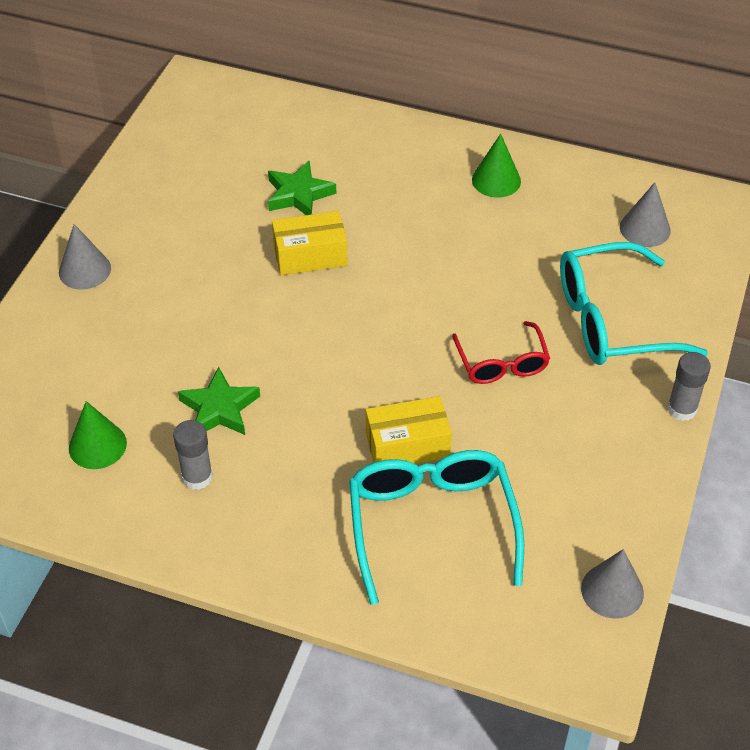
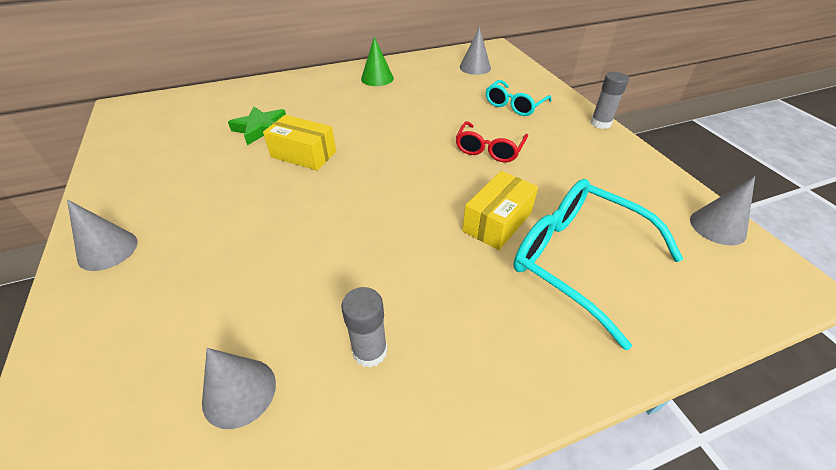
camera: 40 degrees left, 5 degrees down
(97, 445) = (239, 392): green cone -> grey cone
(219, 408) = (334, 282): green star -> none
(310, 255) = (303, 154): yellow box -> yellow box turned 75 degrees clockwise
(501, 363) = (489, 149): red glasses -> red glasses turned 75 degrees clockwise
(612, 320) = (514, 105): turquoise glasses -> turquoise glasses, size x0.59

